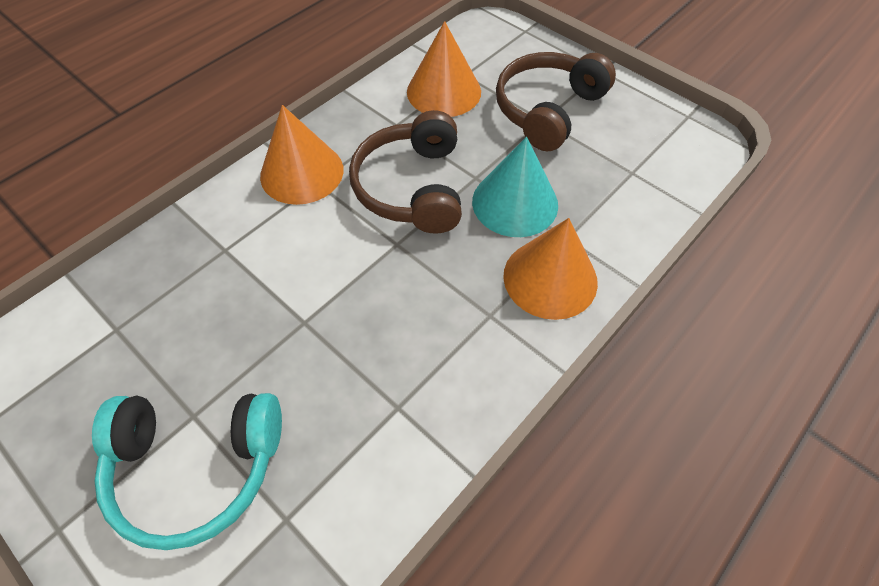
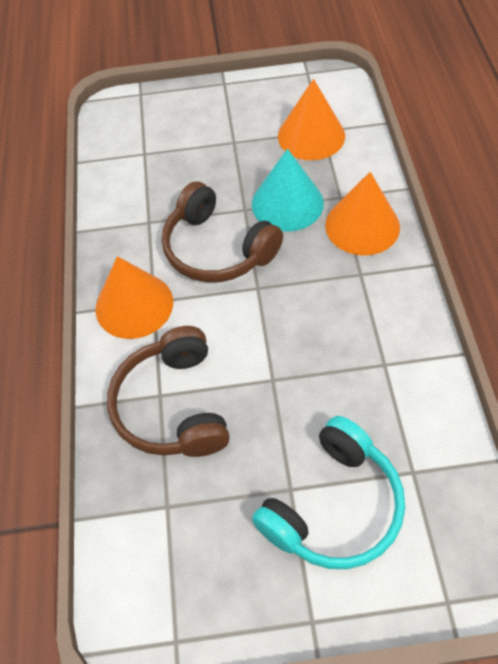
camera: 45 degrees left, 0 degrees up
(444, 91) = (147, 175): orange cone -> orange cone (311, 136)
(548, 110) = (228, 133): brown headphones -> brown headphones (173, 405)

